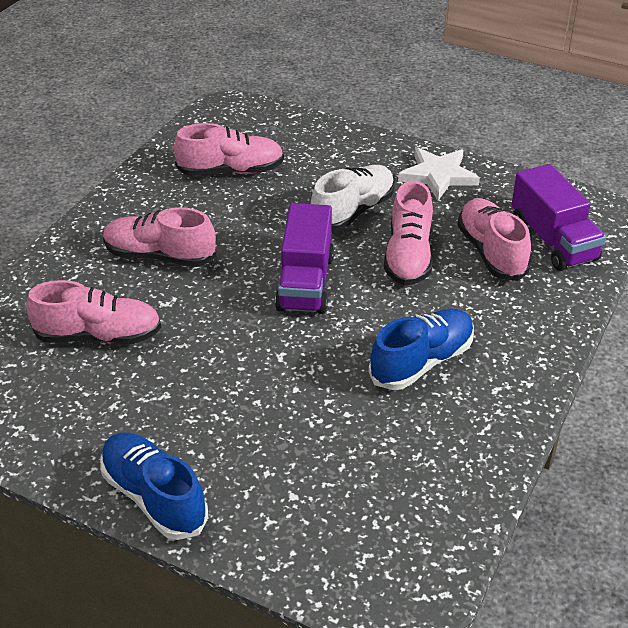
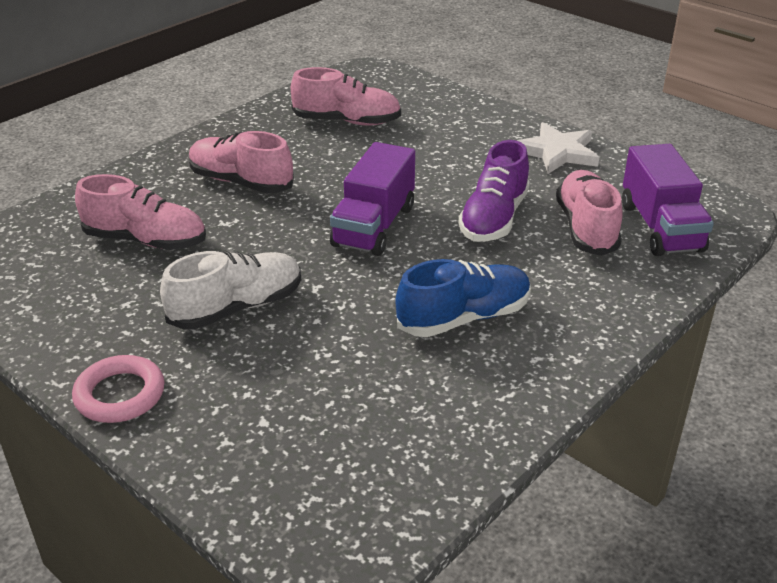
camera: 15 degrees right, 5 degrees down
(154, 497) = (120, 394): blue shoe -> pink ring
(353, 211) = (453, 171): white shoe -> white shoe (237, 308)
(408, 256) = (494, 218): pink shoe -> purple shoe

